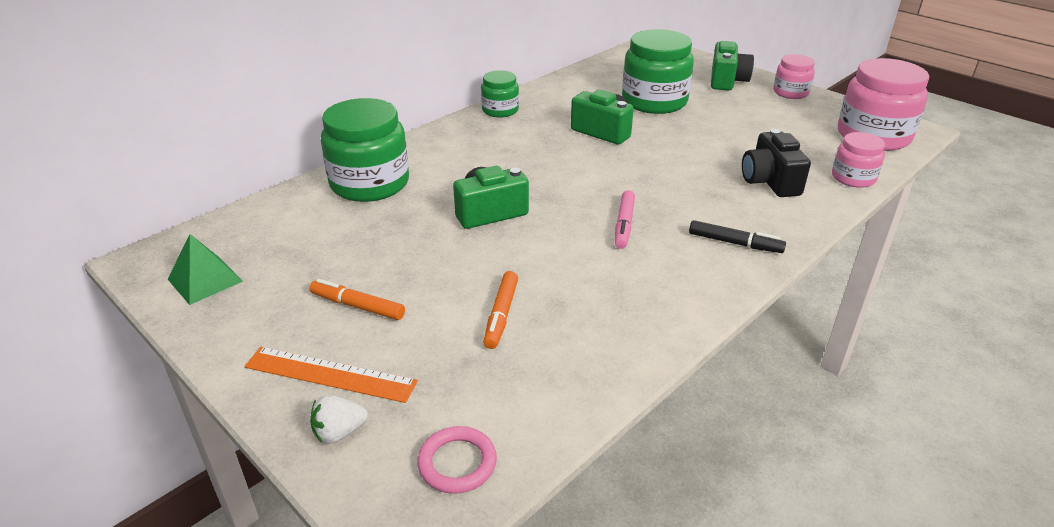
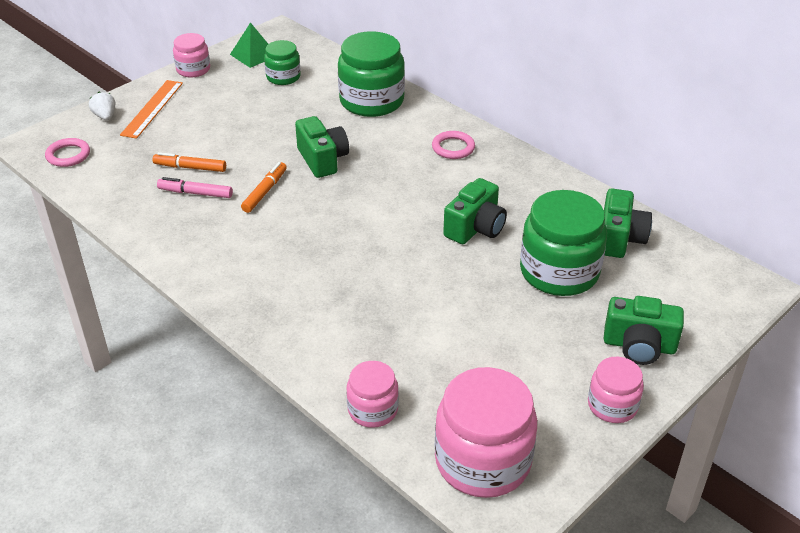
camera: 90 degrees right, 5 degrees up
(220, 340) = (193, 69): none -> pink jar
(357, 306) = (214, 111): orange marker -> orange marker (265, 192)
(473, 139) = (453, 148): none -> pink ring
(500, 110) = (518, 161): green jar -> green jar (283, 77)
(607, 79) = (619, 238): none -> green camera
(624, 225) = (295, 230): pink marker -> pink marker (195, 193)
(735, 243) = (257, 293): black marker -> none
(770, 181) = (367, 337): black camera -> none

